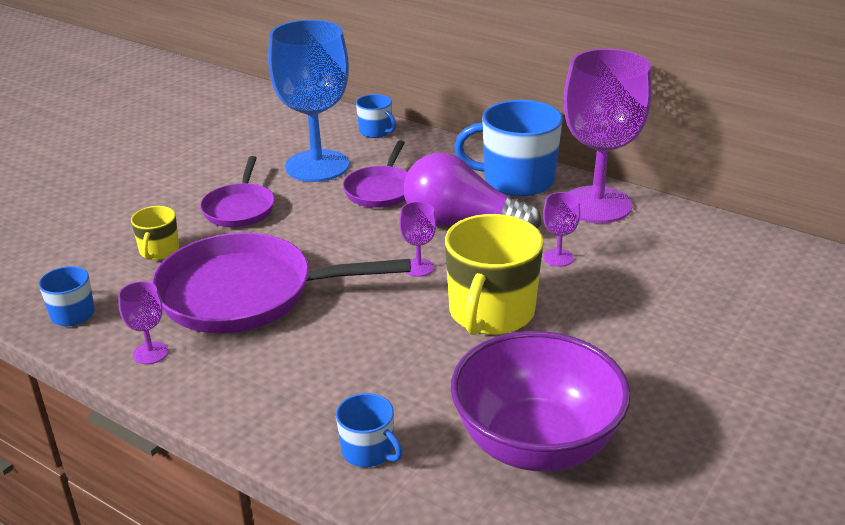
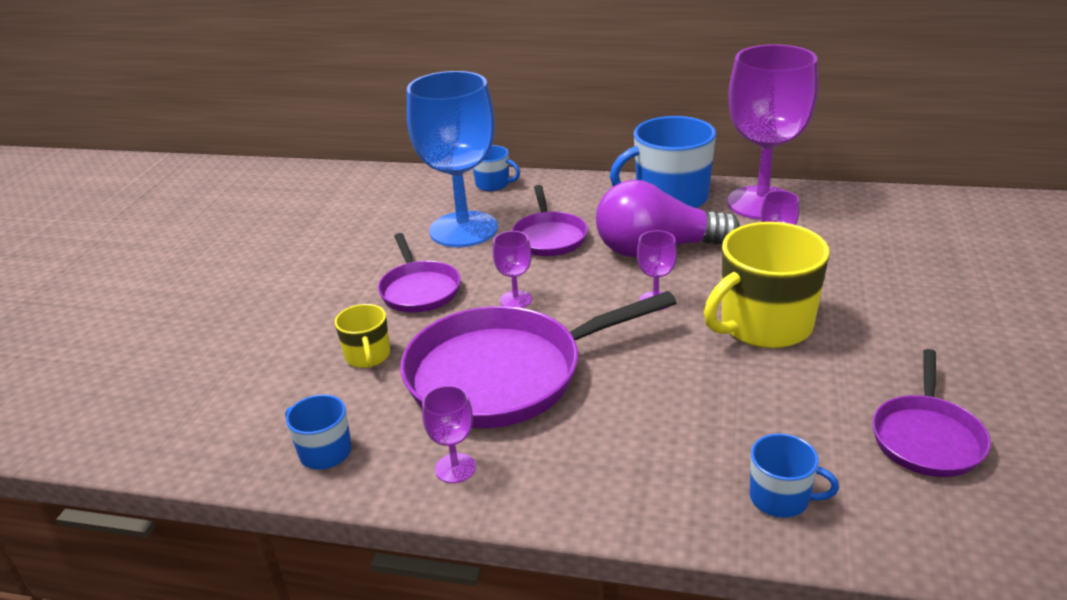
camera: 20 degrees left, 0 degrees up
(306, 236) = (516, 300): none -> purple goblet
(490, 313) = (764, 325): yellow mug -> yellow mug turned 60 degrees clockwise
(536, 444) = (926, 437): purple bowl -> purple pan

